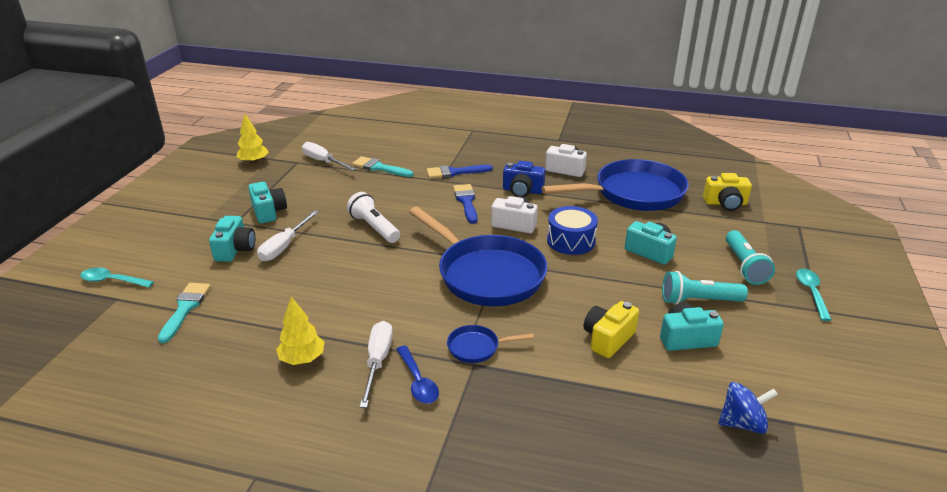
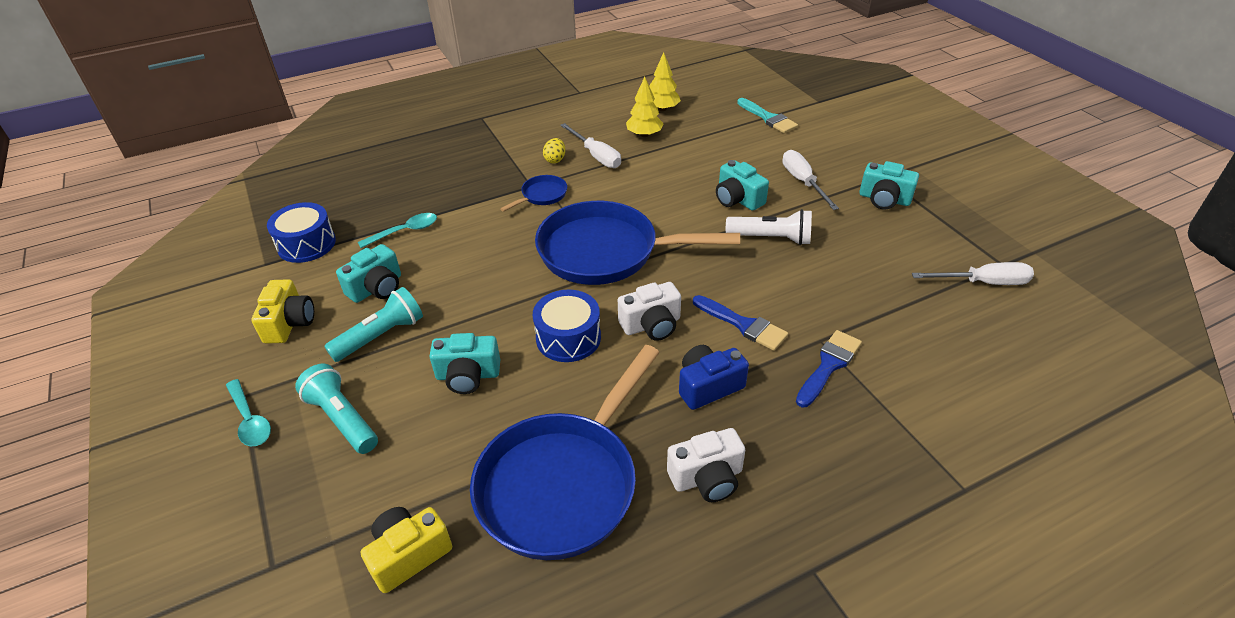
camera: 140 degrees right, 10 degrees up
(112, 281) = (848, 105): turquoise spoon -> turquoise spoon (405, 231)
(235, 249) = (830, 160): turquoise camera -> turquoise camera (738, 199)
(254, 162) = (1035, 237): yellow tree -> yellow tree (662, 109)
(379, 168) = (915, 314): turquoise brush -> none
(418, 381) = (555, 160): blue spoon -> yellow egg
(608, 339) = (446, 252): yellow camera -> yellow camera (289, 323)
(742, 423) = (306, 244): blue spinning top -> blue drum

